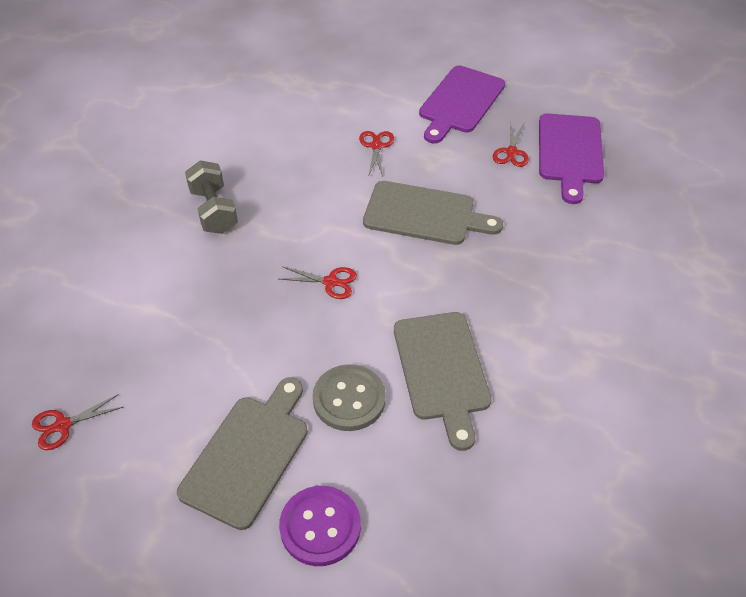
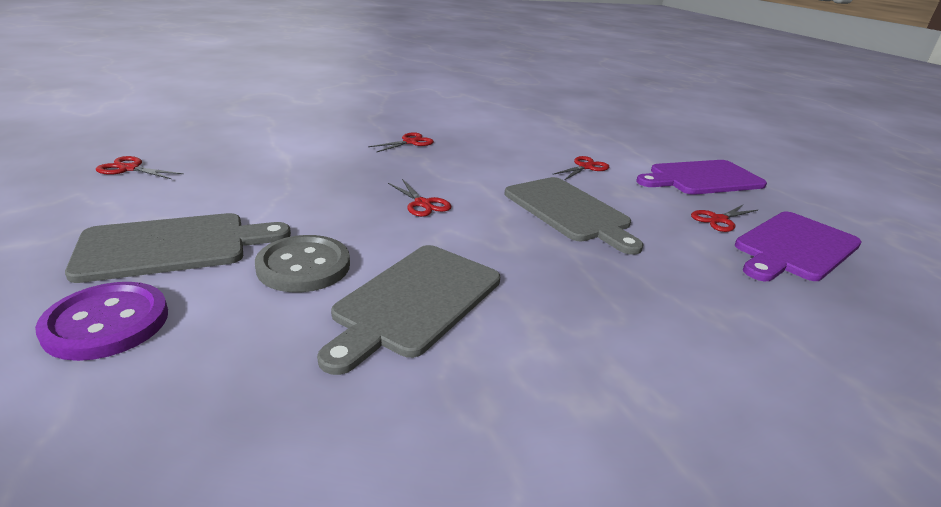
camera: 40 degrees right, 20 degrees down
(214, 211) = (410, 142): grey dumbbell -> red scissors

